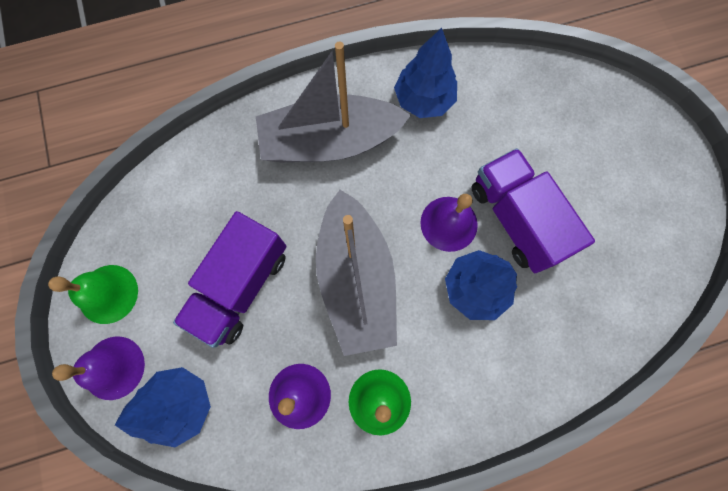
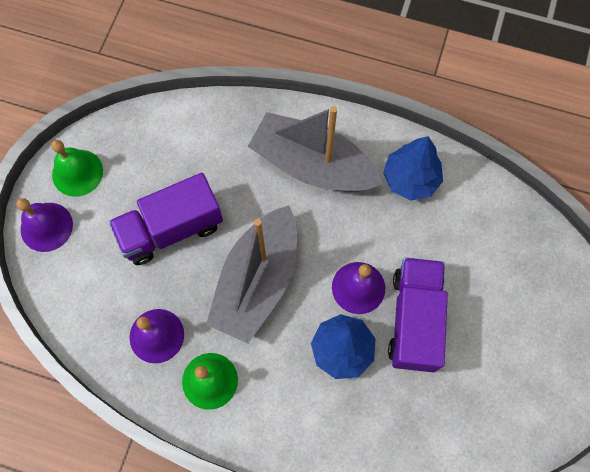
camera: 35 degrees right, 5 degrees down
(181, 403) = (73, 283): blue tree -> none

